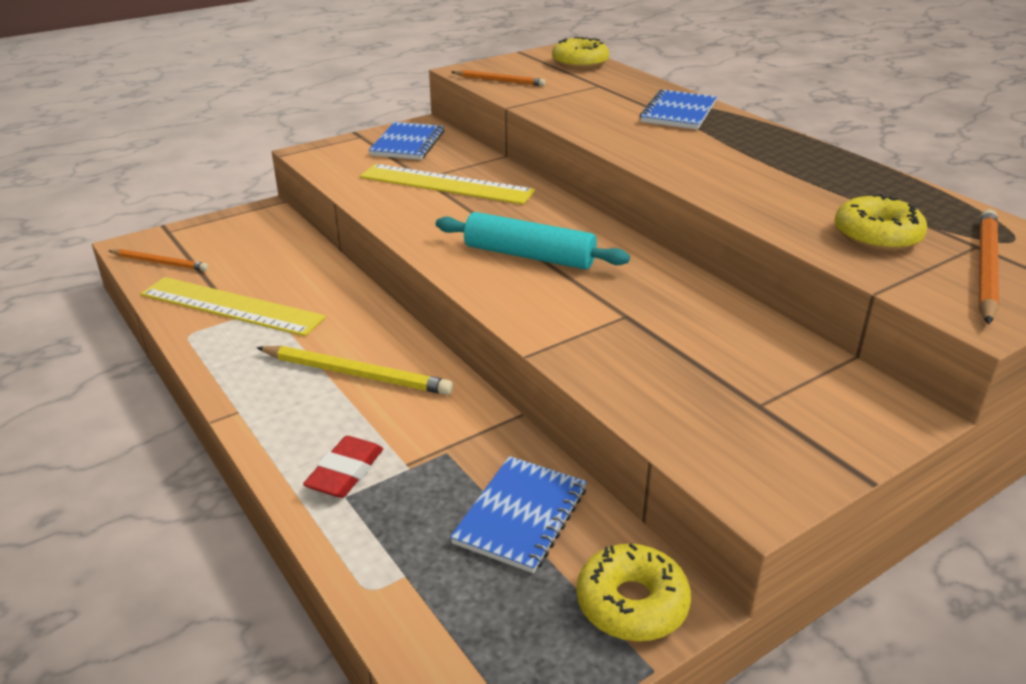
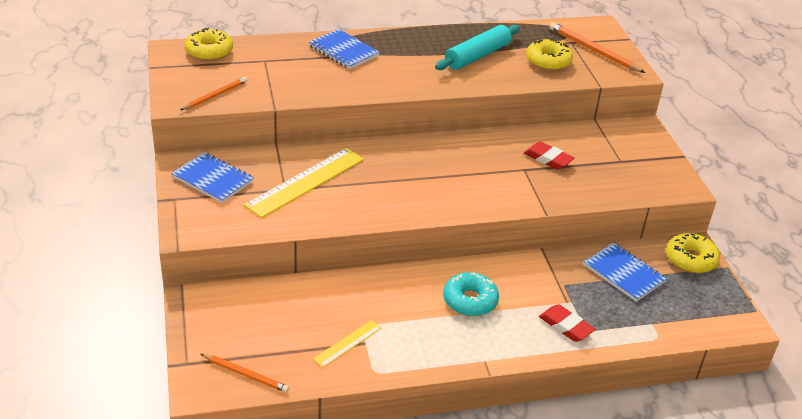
camera: 70 degrees left, 5 degrees up
(160, 262) = (246, 374): orange pencil -> orange pencil turned 75 degrees clockwise
(231, 306) = (347, 343): yellow ruler -> yellow ruler, size x0.51
(356, 374) = (470, 301): yellow pencil -> turquoise donut
(529, 256) = (437, 179): turquoise rolling pin -> turquoise rolling pin (477, 56)
(676, 331) = (548, 159): none -> red eraser

